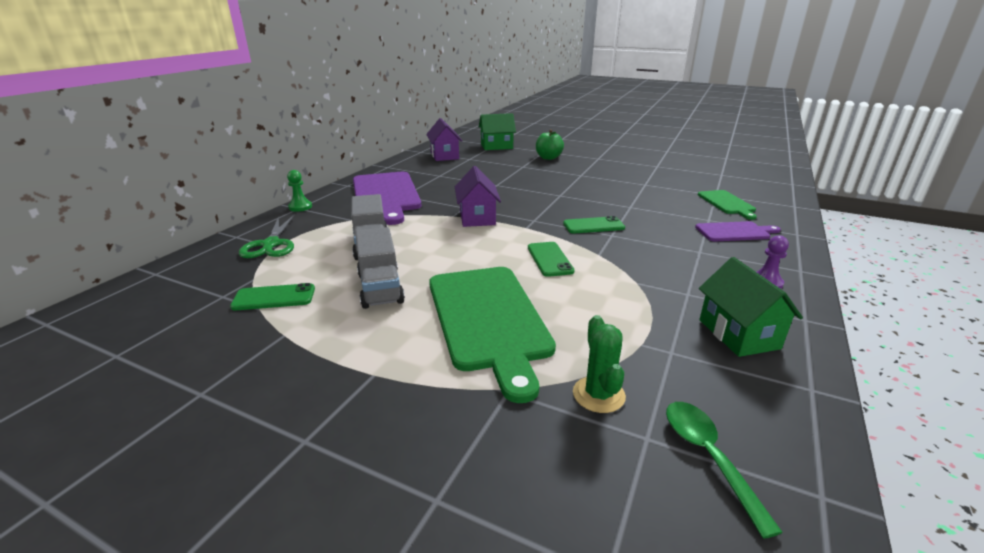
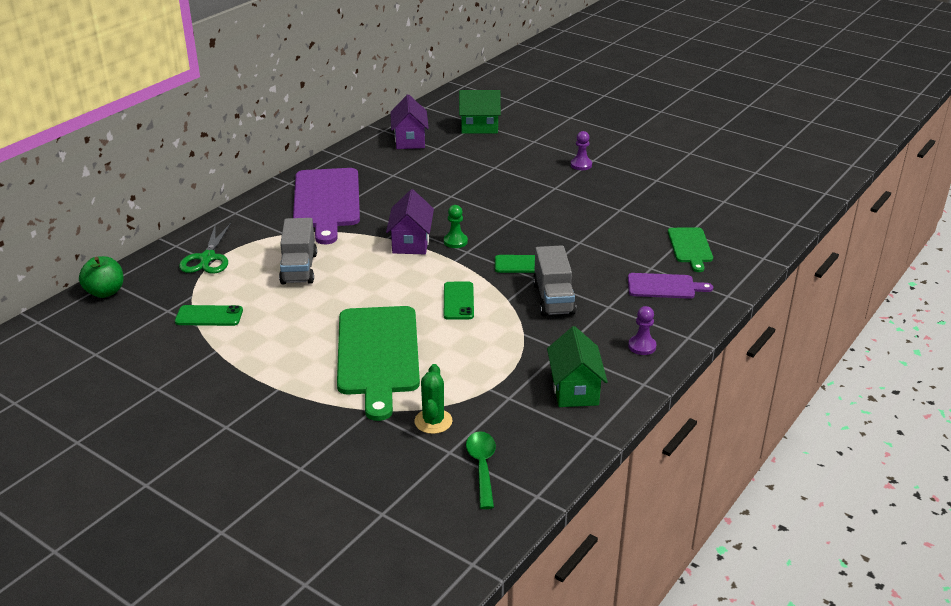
camera: 10 degrees right, 5 degrees up
(300, 207) = (237, 211): green pawn -> green pawn (455, 241)
(380, 288) = (297, 316): grey truck -> grey truck (553, 299)
(548, 158) = (533, 154): green apple -> green apple (105, 292)
(591, 161) = (581, 165): none -> purple pawn

